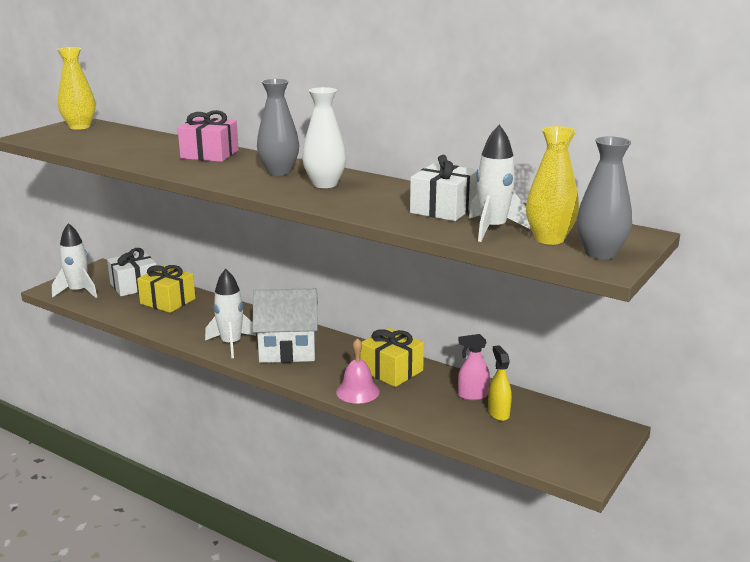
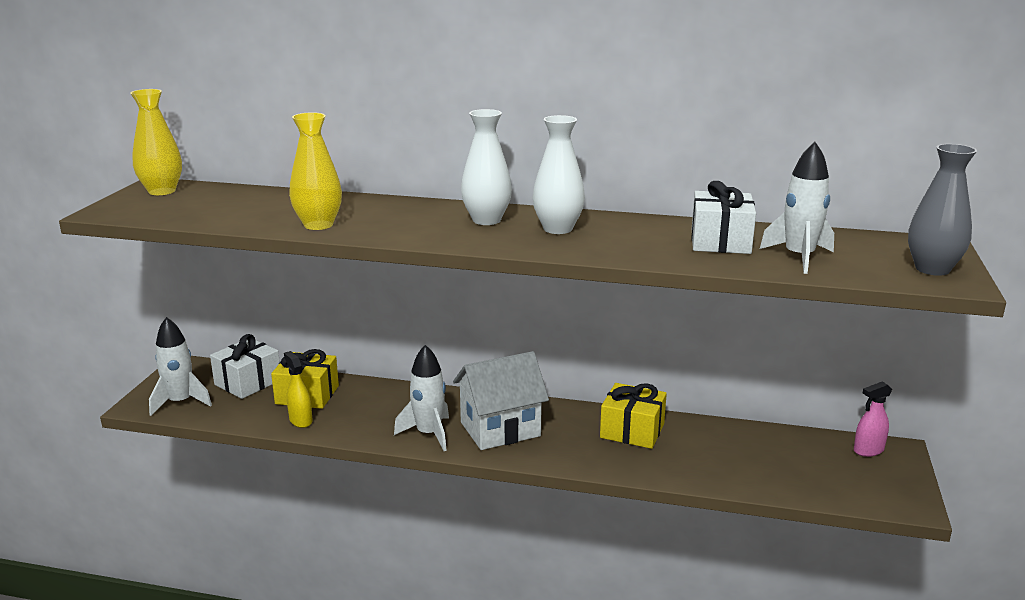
camera: 20 degrees left, 0 degrees up
(209, 154) = (376, 208): pink gift -> none
(279, 171) = (486, 220): grey vase -> white vase
(357, 391) = (617, 462): pink bell -> none
(472, 395) = (736, 442): pink spray bottle -> pink spray bottle (868, 450)
(498, 413) = (778, 456): yellow spray bottle -> yellow spray bottle (300, 420)
(549, 239) = (866, 260): yellow vase -> yellow vase (318, 225)

